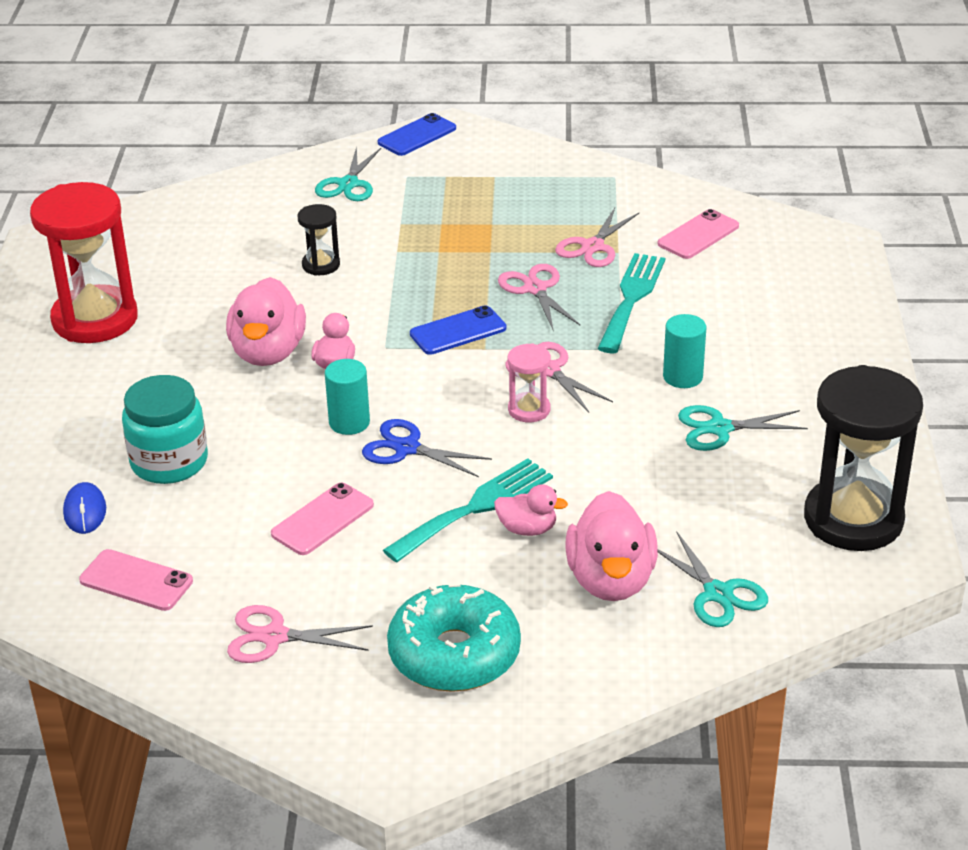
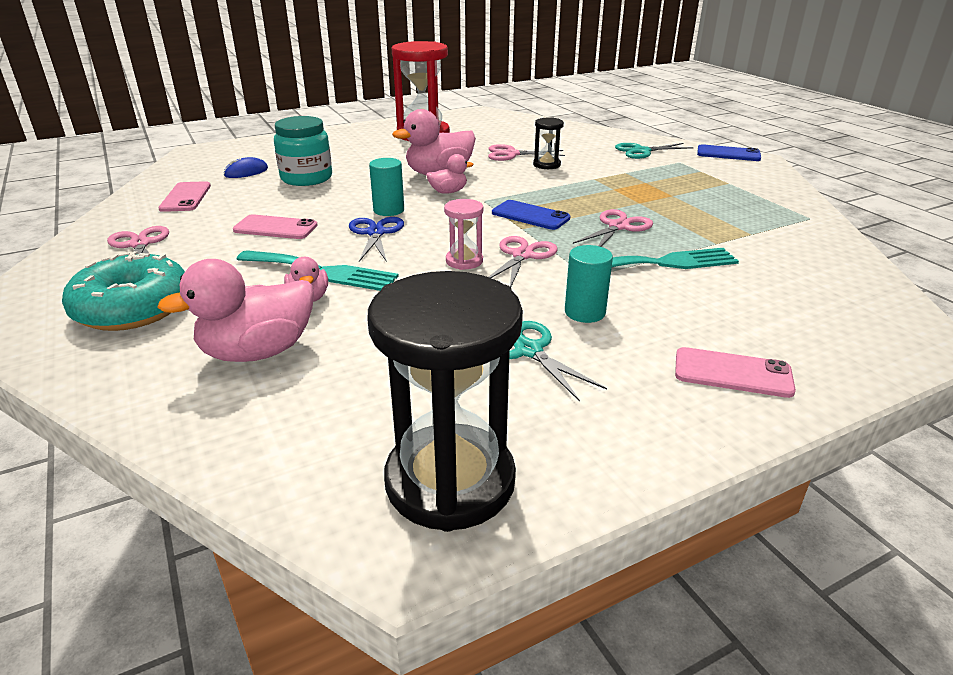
camera: 60 degrees right, 5 degrees down
(592, 247) = (705, 232): pink scissors -> pink scissors (511, 154)
(698, 235) = (799, 268): pink phone -> pink phone (732, 373)
(718, 594) = (263, 417): turquoise scissors -> none

